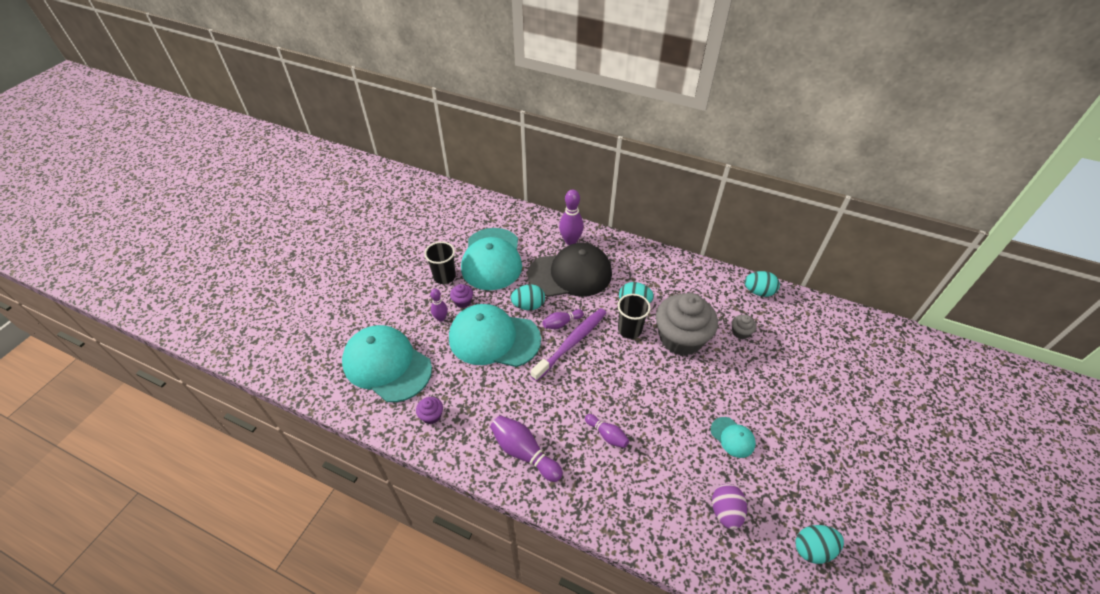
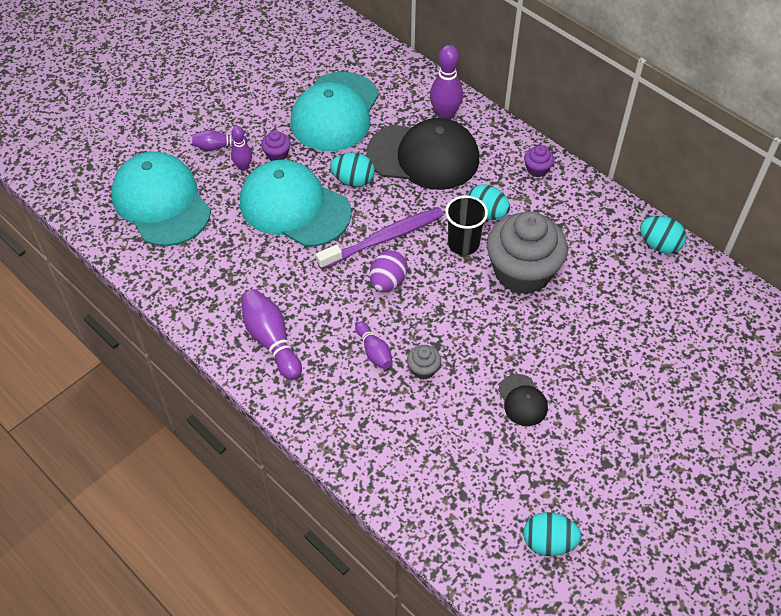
camera: 20 degrees right, 5 degrees up
(431, 415) = (187, 271): purple cupcake -> purple cupcake (537, 169)
(444, 276) = (268, 118): black cup -> none
(561, 323) = (383, 212): purple bowling pin -> purple bowling pin (218, 146)
(725, 511) = (468, 473): purple egg -> purple egg (388, 282)
(732, 437) = (522, 400): turquoise cap -> black cap
(740, 332) = (604, 287): grey cupcake -> grey cupcake (423, 369)

